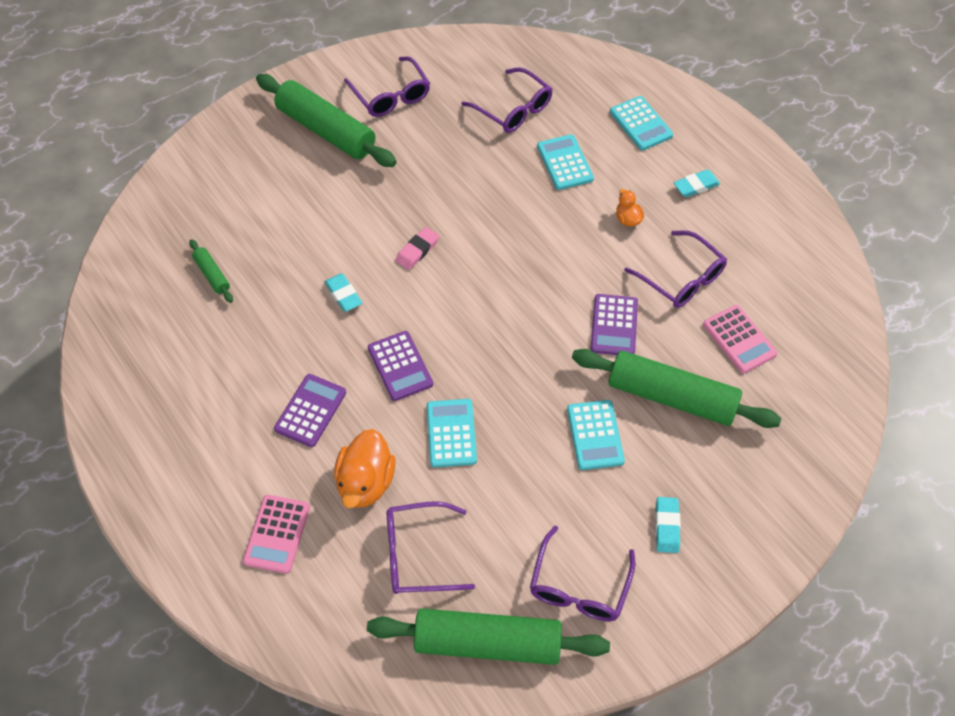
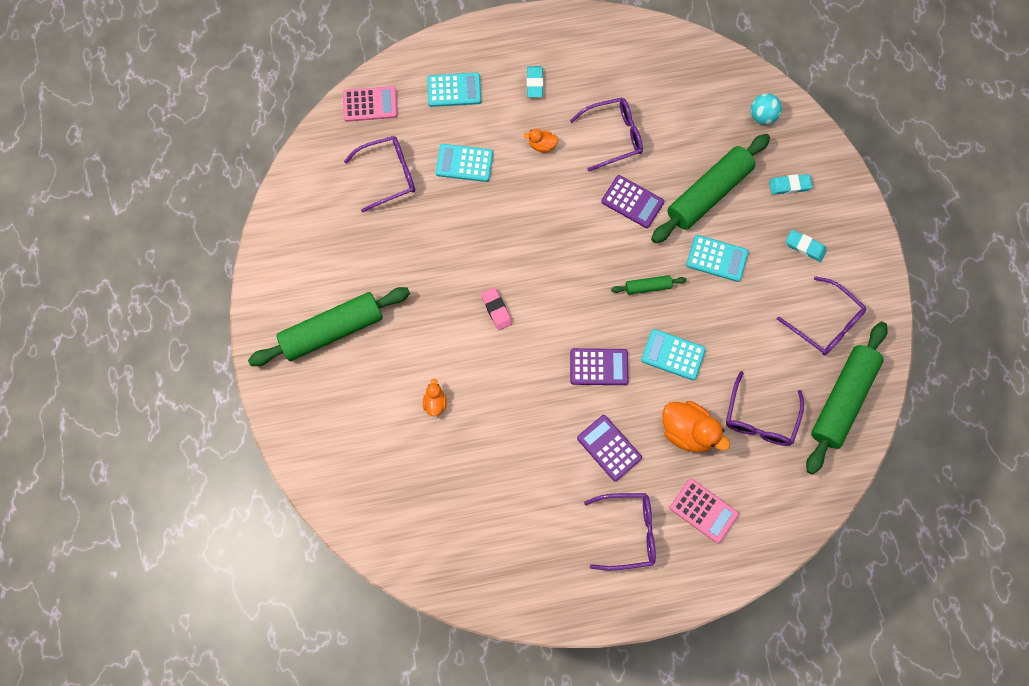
camera: 65 degrees left, 15 degrees up
(212, 275) = (442, 478): green rolling pin -> green rolling pin (648, 287)
(290, 238) = (435, 402): none -> orange duck
(343, 294) = (512, 382): turquoise eraser -> turquoise eraser (789, 185)
(391, 96) = (321, 263): purple glasses -> purple glasses (628, 532)
(739, 339) = (682, 126): pink calculator -> pink calculator (370, 104)
(809, 417) = (762, 116): none -> turquoise ball

